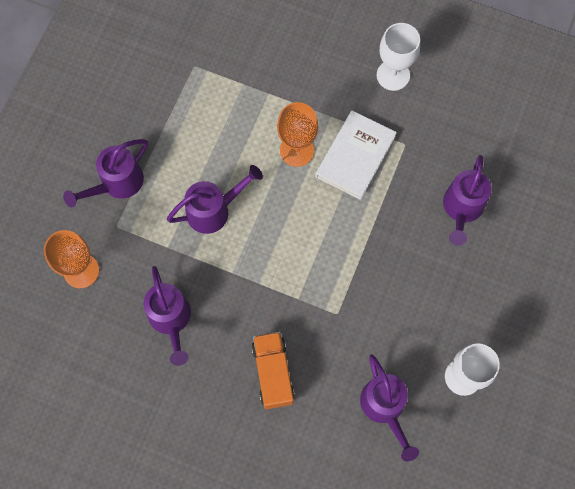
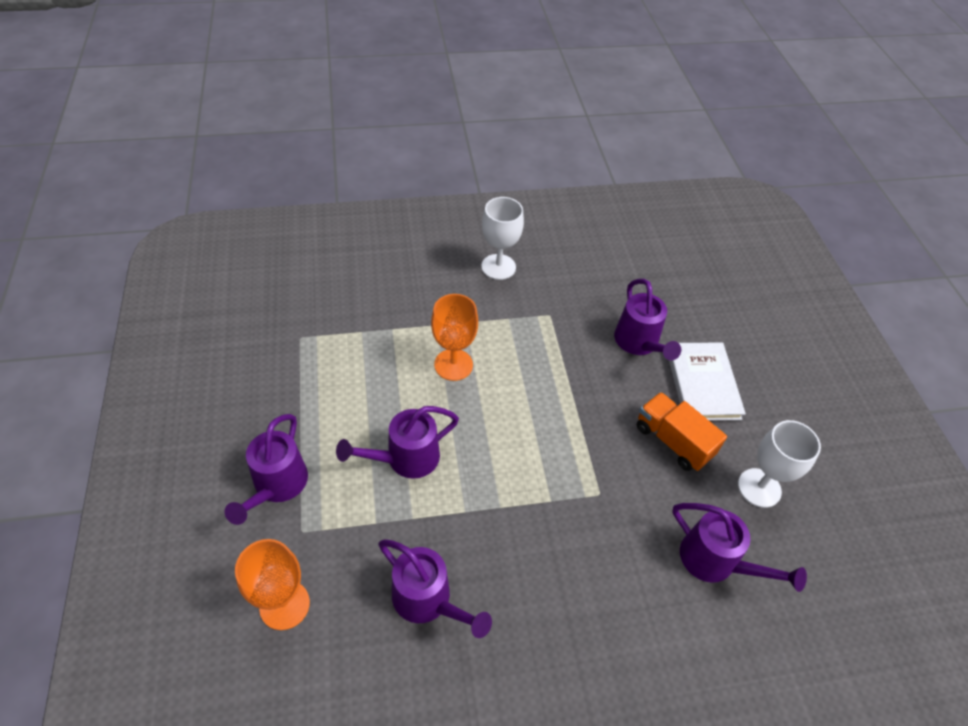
camera: 35 degrees left, 20 degrees down
(214, 210) = (405, 459): purple watering can -> purple watering can turned 150 degrees counterclockwise
(273, 373) = (579, 594): orange truck -> orange truck (673, 441)
(355, 156) = (512, 344): white book -> white book (702, 383)

